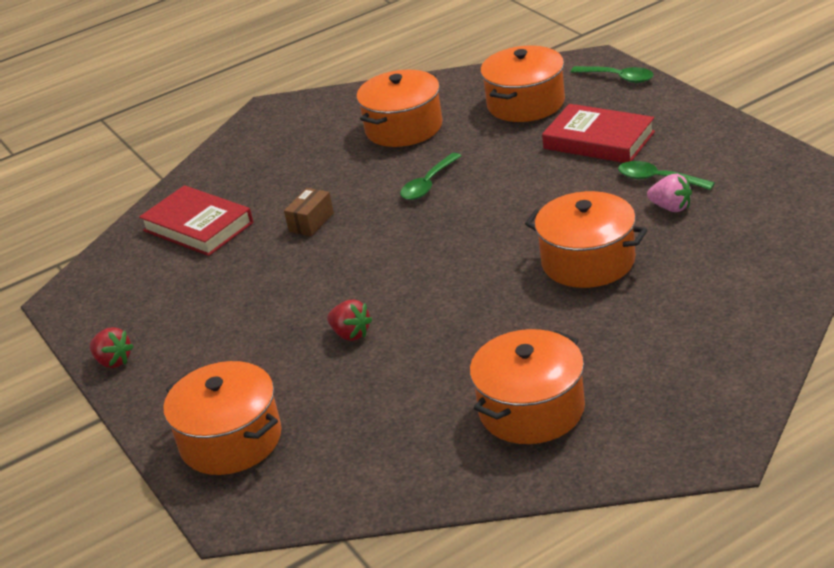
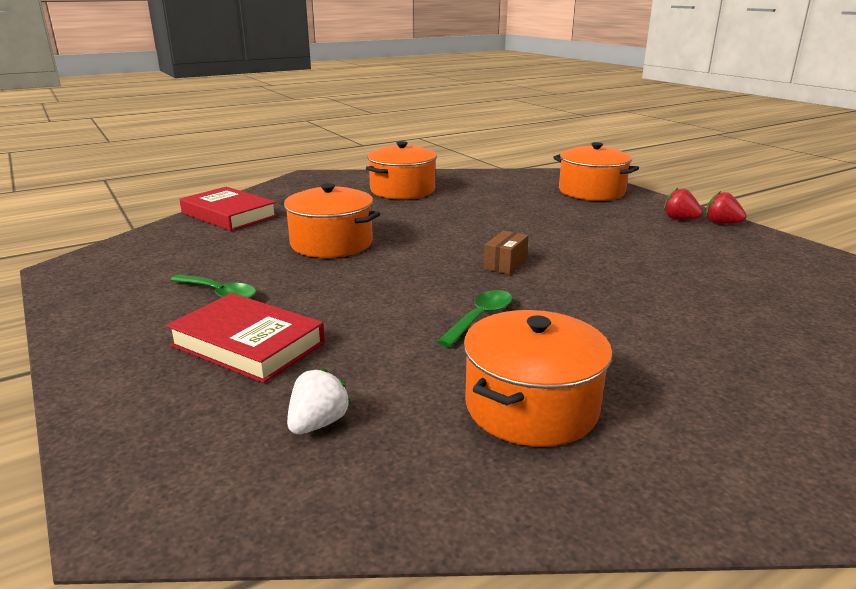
camera: 175 degrees right, 10 degrees down
(198, 226) = (756, 305): red book -> red book (229, 215)
(311, 222) = (612, 295): brown box -> brown box (505, 264)
(351, 334) = (530, 222): red strawberry -> red strawberry (679, 219)
(526, 103) = (318, 424): orange pot -> white strawberry
(618, 78) = (129, 455): green spoon -> none
(671, 207) = (230, 270): pink strawberry -> none

